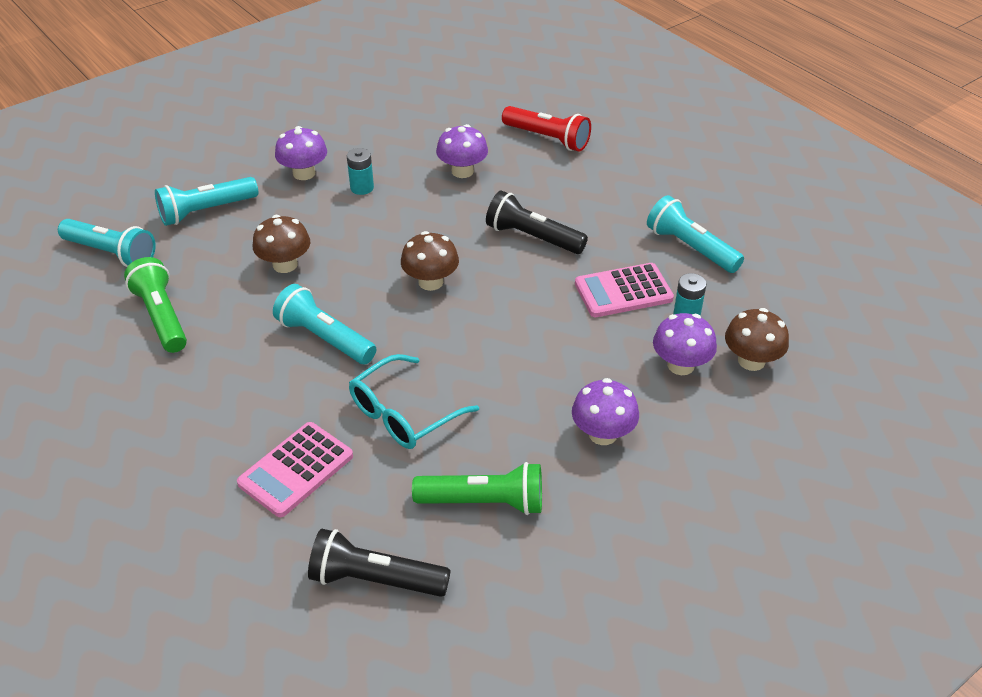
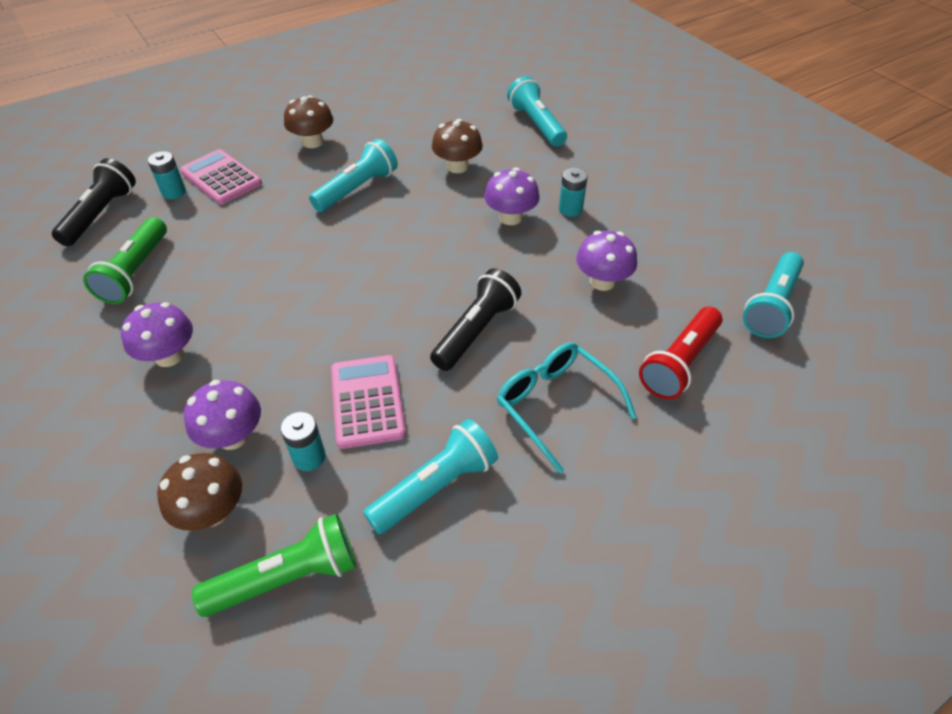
camera: 95 degrees right, 5 degrees up
(111, 253) = (485, 87): turquoise flashlight -> turquoise flashlight (771, 306)
(161, 317) = (405, 113): green flashlight -> green flashlight (288, 577)
(304, 173) = (594, 173): purple mushroom -> purple mushroom (510, 217)
(326, 512) = (174, 192): none -> turquoise battery
(403, 414) = (252, 230): turquoise glasses -> turquoise glasses (555, 405)
(430, 282) = (416, 251): brown mushroom -> brown mushroom (313, 142)

